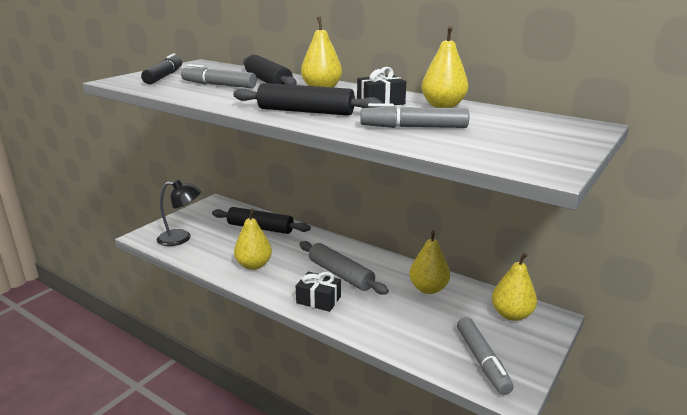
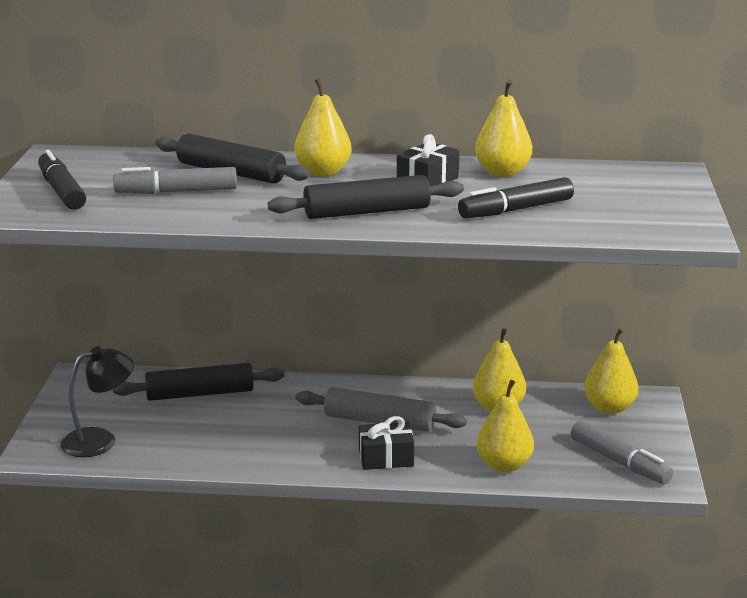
camera: 30 degrees left, 0 degrees up
(254, 265) = (254, 443): yellow pear -> yellow pear (504, 465)
(413, 127) = (515, 210): grey marker -> black marker

